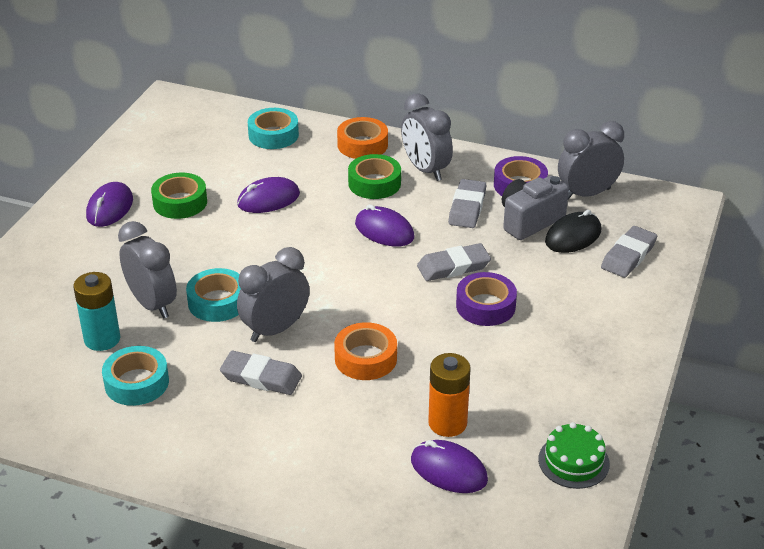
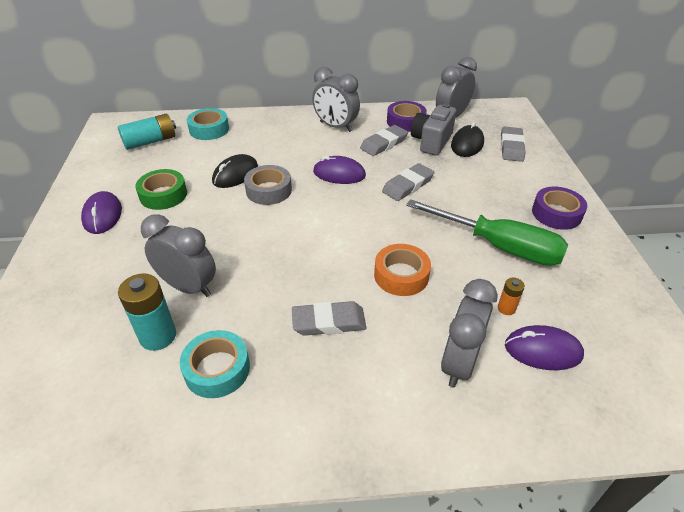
camera: 25 degrees left, 5 degrees up
(200, 134) = (150, 141): none -> turquoise battery
(217, 302) = (246, 267): turquoise tape -> none
(268, 199) = (235, 174): purple mouse -> black mouse
(275, 329) = (311, 275): grey clock -> grey clock (459, 363)
(292, 228) = (269, 190): none -> grey tape
(362, 145) = (279, 121): orange tape -> none
(374, 183) = (307, 144): green tape -> none
(447, 423) = (506, 308): orange battery -> orange battery, size x0.52
(467, 207) = (383, 144): grey eraser -> grey eraser turned 60 degrees clockwise
(485, 306) = (453, 206): purple tape -> purple tape (556, 213)
(498, 363) = (498, 246): none -> green screwdriver
(573, 461) = (620, 306): green cake -> none

